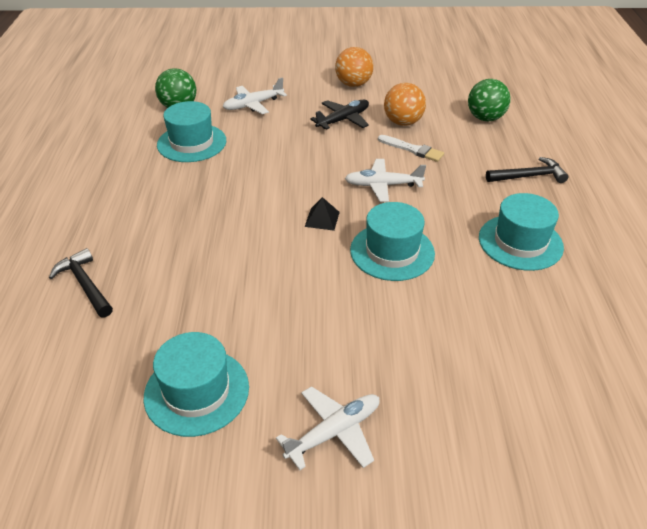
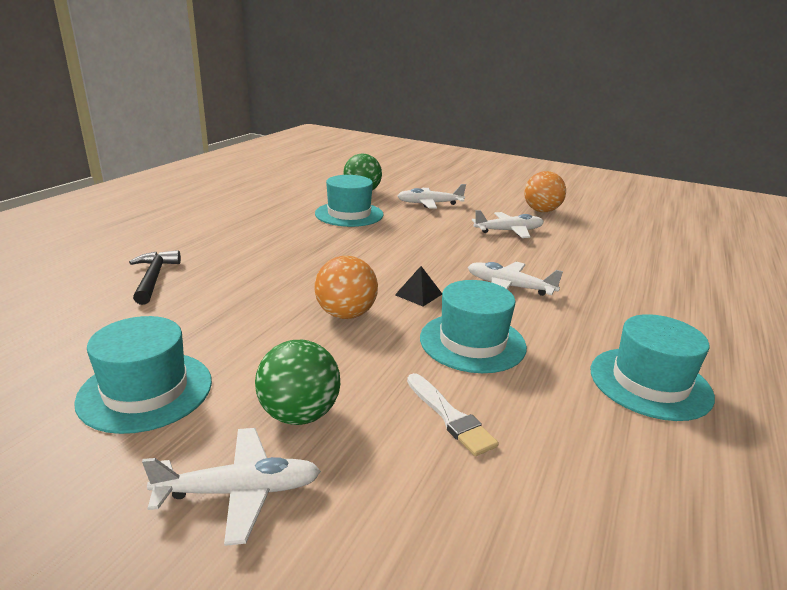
camera: 25 degrees right, 15 degrees down
(343, 120) = (508, 231): black plane -> white plane
(403, 122) = (573, 246): orange ball -> orange ball (346, 314)
(412, 149) = (568, 268): white brush -> white brush (450, 417)
(485, 118) = (677, 265): green ball -> green ball (299, 414)
(529, 176) = (704, 325): black hammer -> none

